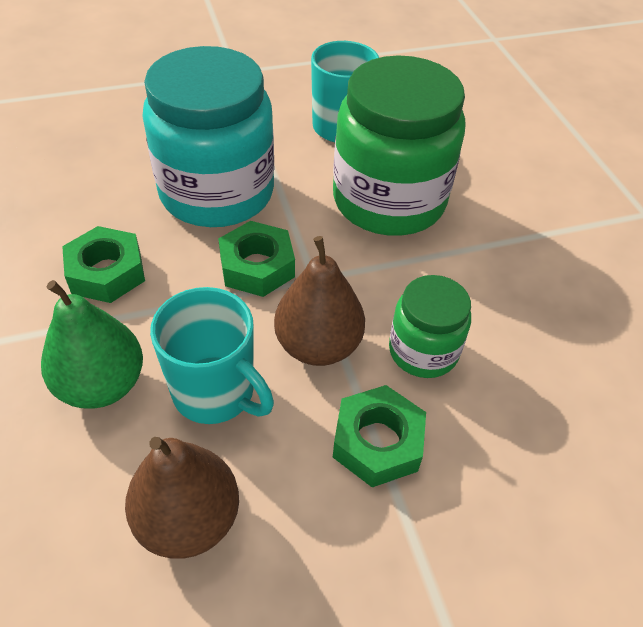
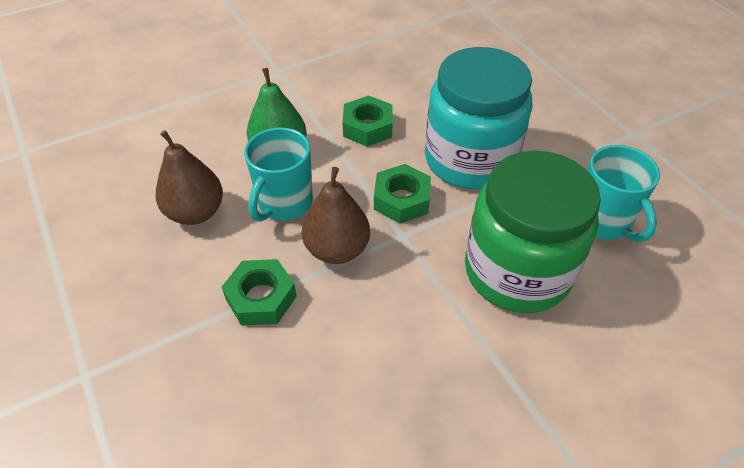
camera: 80 degrees right, 0 degrees up
(423, 351) = (350, 317): green jar -> none

